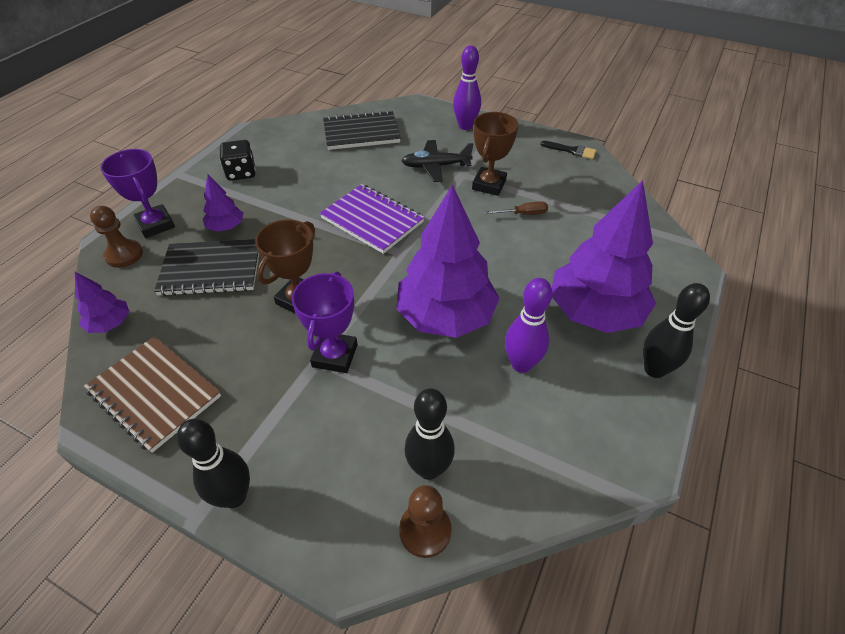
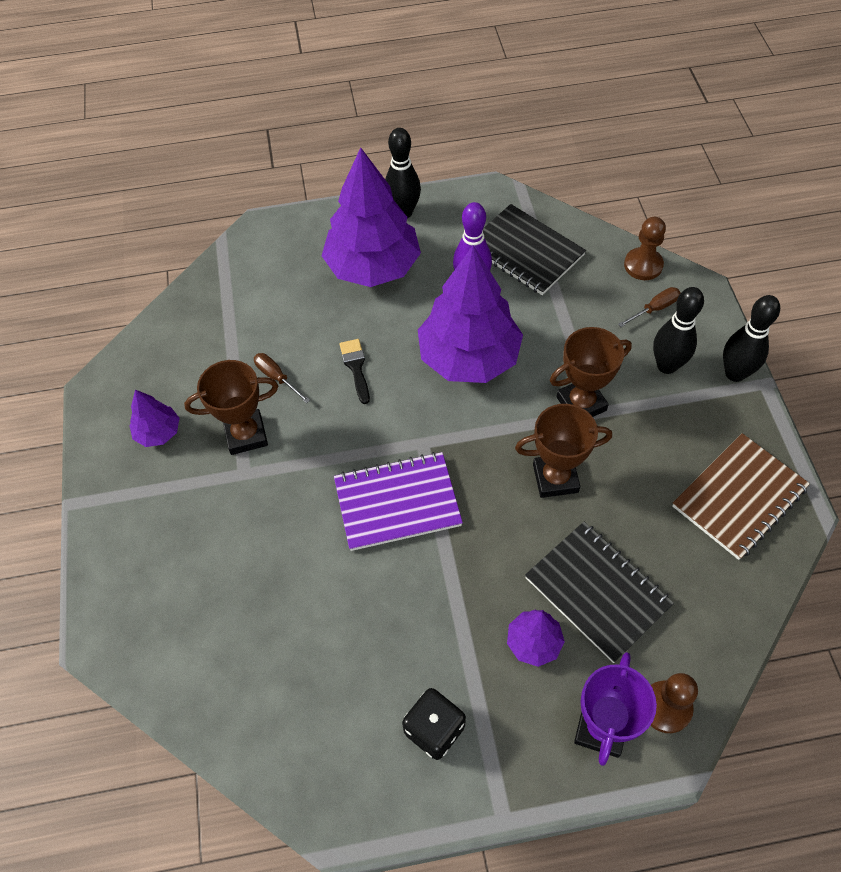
camera: 125 degrees left, 10 degrees up
(110, 324) = (734, 612): purple tree -> purple tree (158, 432)
(155, 393) = (739, 497): brown notebook -> brown notebook turned 45 degrees clockwise
(335, 355) = (581, 404): purple trophy -> brown trophy
(361, 133) = (231, 655): black notebook -> black notebook (525, 251)
(365, 491) = (654, 309): none -> brown screwdriver
(372, 220) = (397, 503): purple notebook -> purple notebook turned 75 degrees clockwise
(429, 469) = (605, 287): black bowling pin -> black bowling pin (667, 365)
(435, 166) = (248, 509): black plane -> none
(465, 126) = (127, 536): purple bowling pin -> none
(571, 150) = (114, 394): black brush -> black brush (356, 367)

